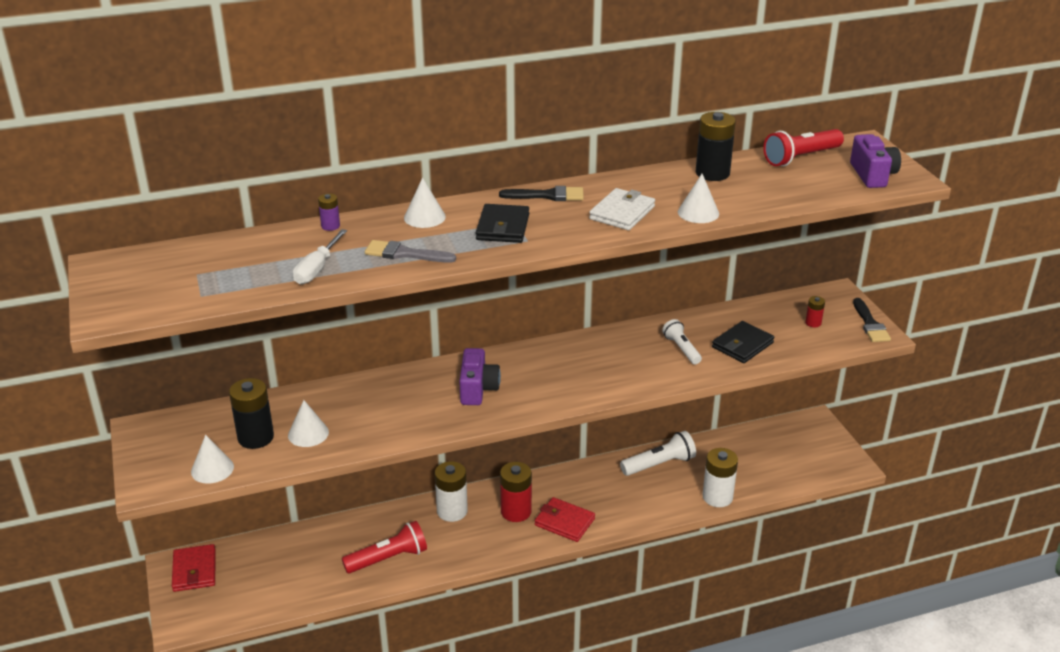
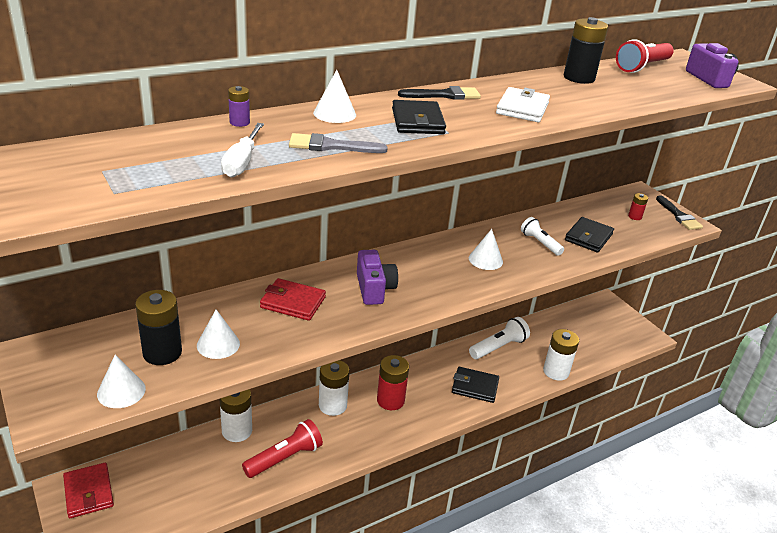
camera: 15 degrees left, 0 degrees up
(347, 527) = (237, 431): none -> white battery
(564, 522) = (436, 406): red wallet -> red wallet (293, 302)
(615, 505) = (475, 387): none -> black wallet
(698, 212) = (590, 107): white cone -> white cone (485, 260)

